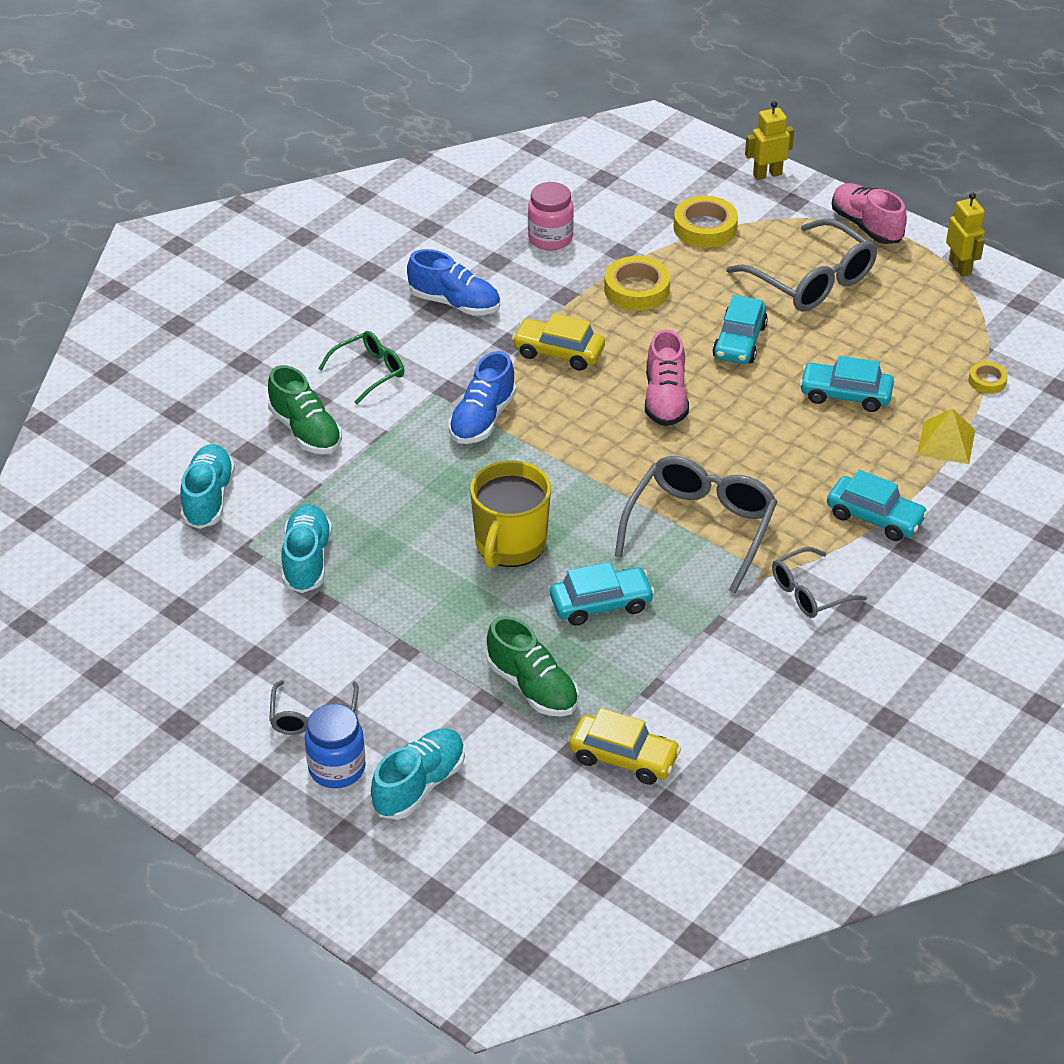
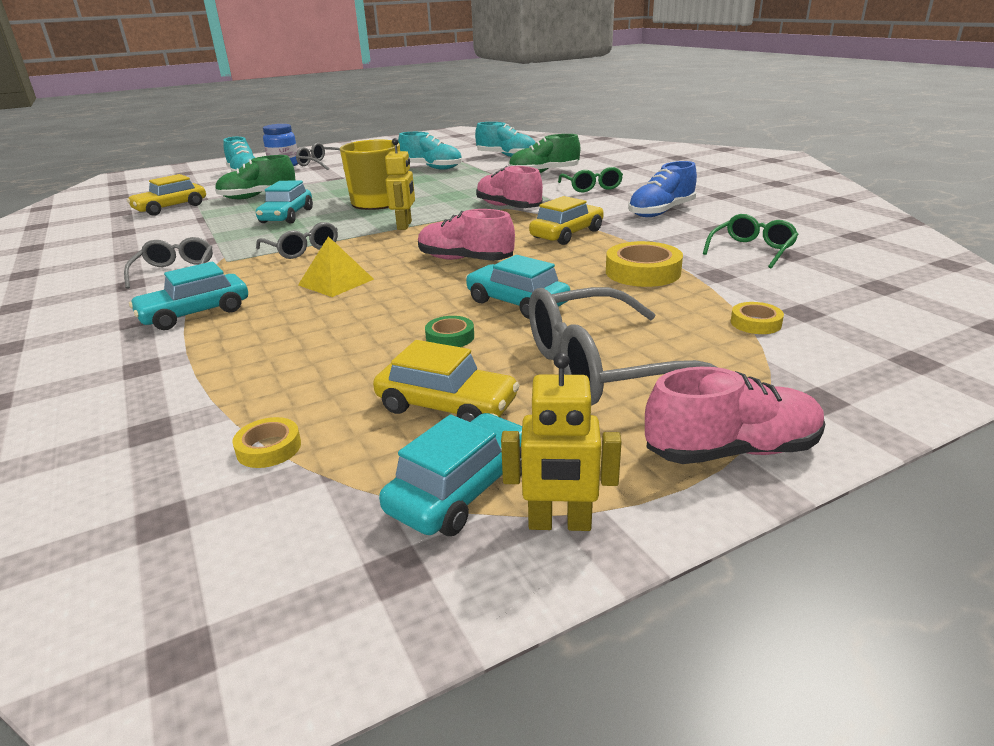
camera: 115 degrees right, 15 degrees down
(482, 419) = (508, 207): blue shoe -> pink shoe
(550, 238) = (752, 250): pink jar -> green glasses
(700, 528) = (302, 249): grey glasses -> grey glasses, size x0.57
(705, 228) = (755, 323): yellow tape -> yellow tape, size x0.55
(767, 174) = (905, 393): yellow robot -> yellow robot (405, 225)
(817, 357) = (450, 337): none -> green tape
(845, 395) = (371, 339): turquoise car -> turquoise car (461, 489)
(899, 330) = (447, 406): none -> yellow car
(946, 442) = (219, 379): yellow pyramid -> yellow pyramid (336, 282)

